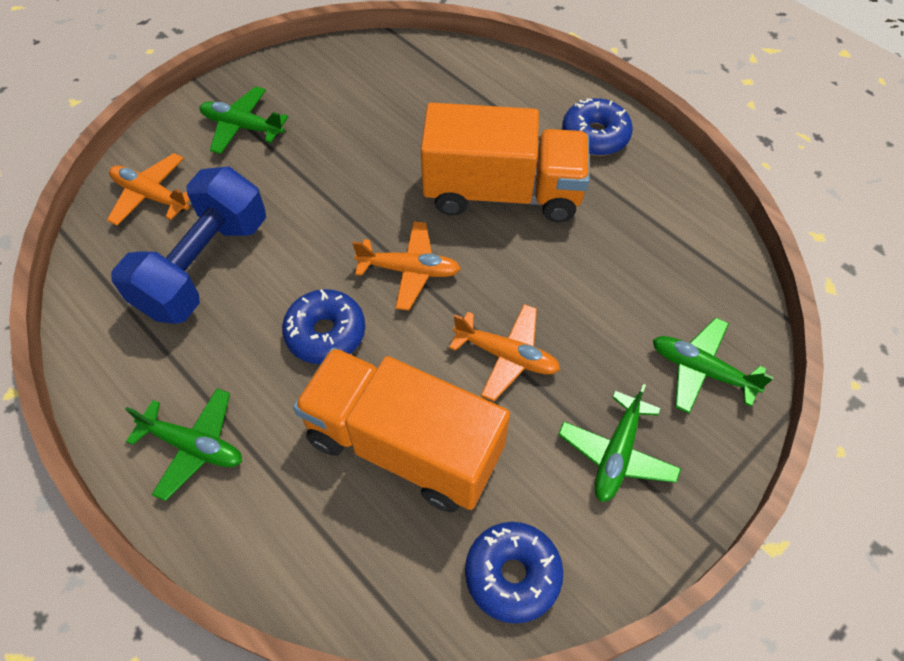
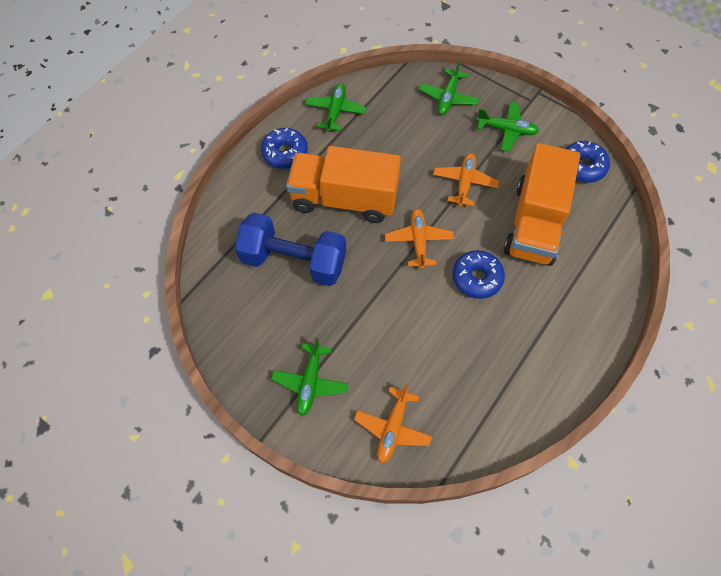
camera: 100 degrees left, 5 degrees up
(193, 446) = (571, 330): green plane -> green plane (335, 111)
(204, 266) = (446, 367): blue dumbbell -> blue dumbbell (294, 261)
(502, 192) = (344, 199): orange truck -> orange truck turned 75 degrees counterclockwise

